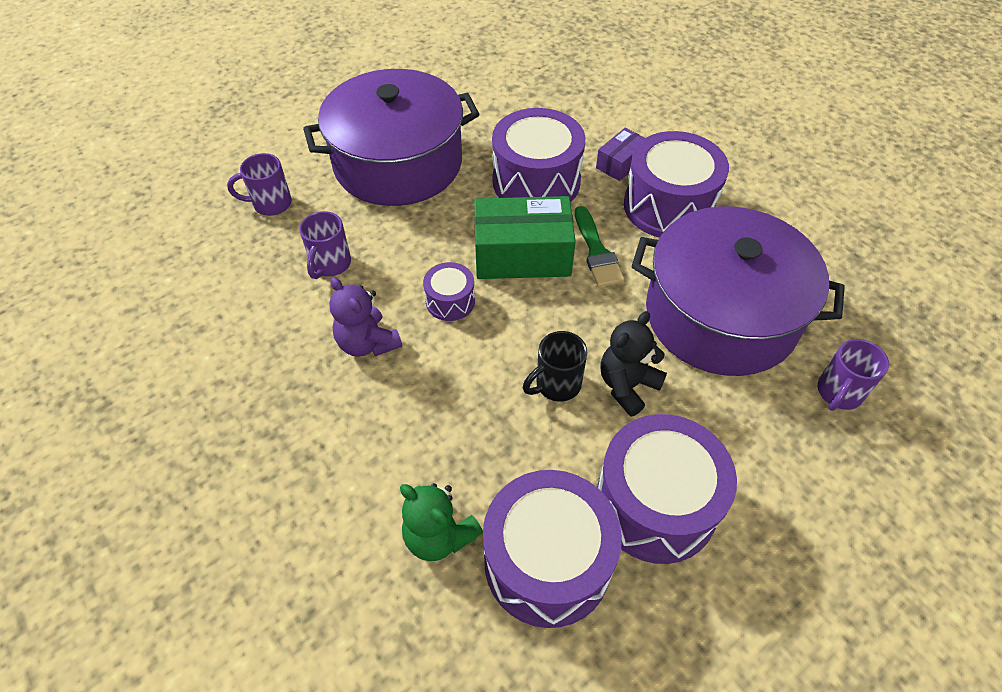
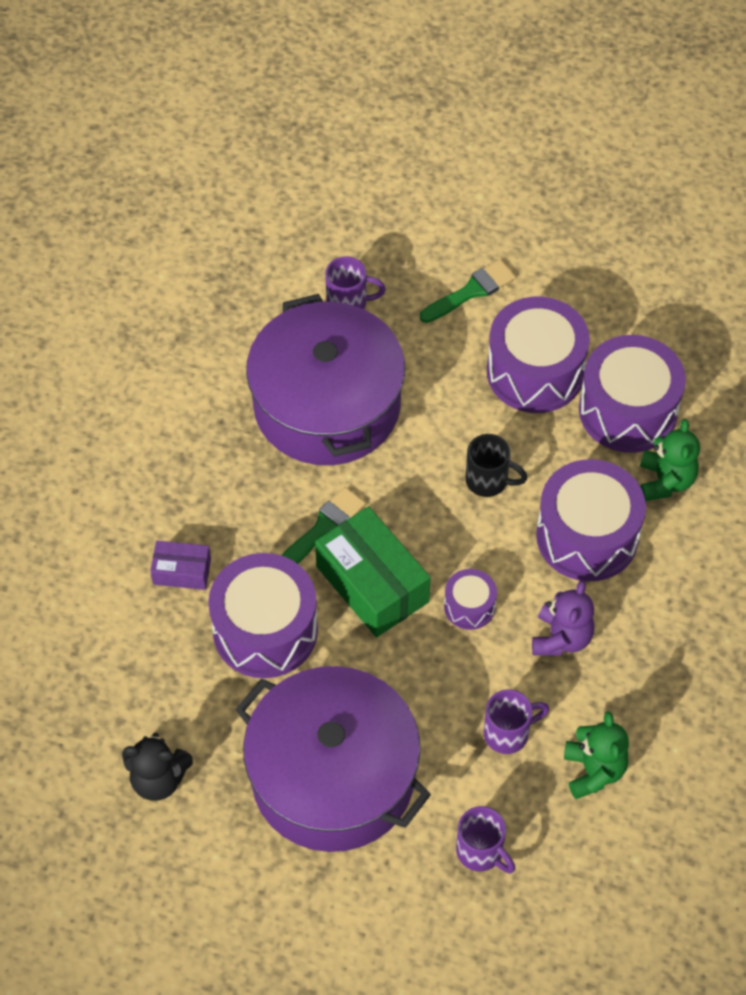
camera: 125 degrees left, 5 degrees up
(250, 296) = (593, 771): none -> green teddy bear
(627, 386) = (450, 434): black teddy bear -> black teddy bear (158, 779)
(668, 206) = (218, 501): purple drum -> purple drum (587, 536)
(801, 512) = (471, 291): none -> green brush

